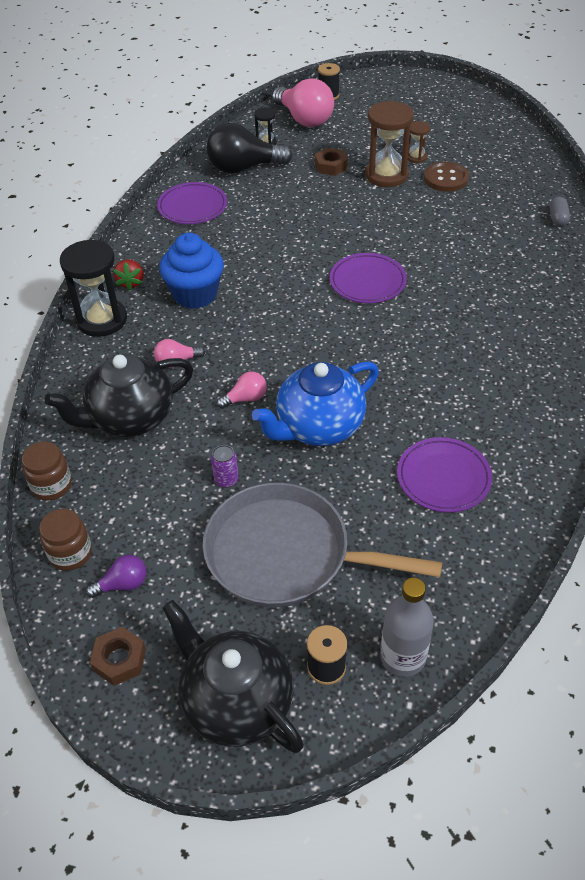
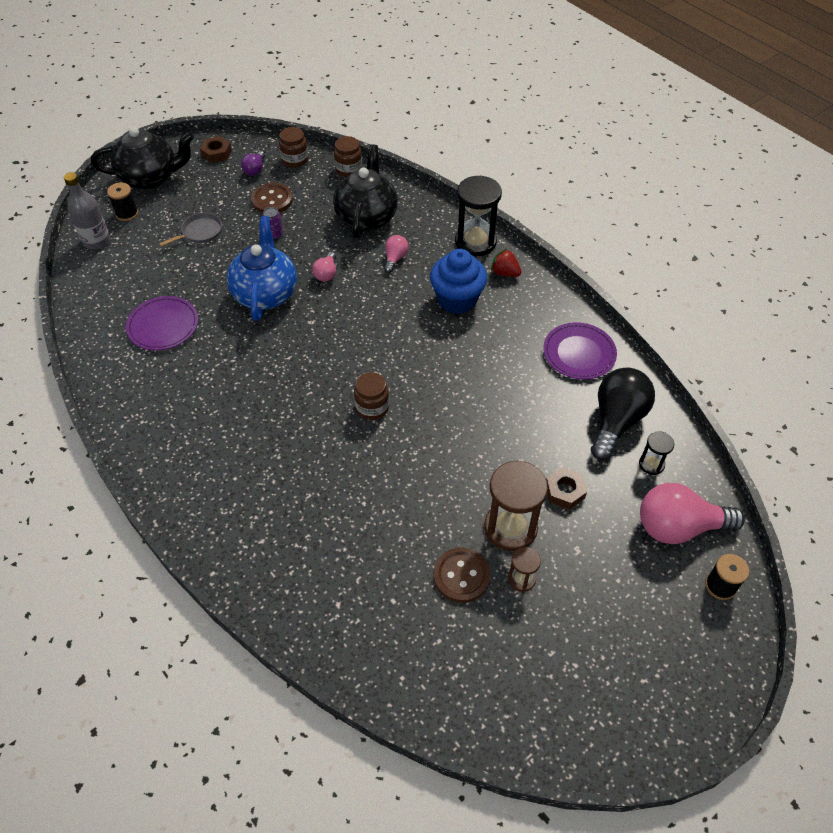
camera: 125 degrees right, 5 degrees up
(169, 523) = (272, 200): none -> brown button
(286, 554) = (200, 232): grey pan -> grey pan, size x0.43
(367, 281) = (372, 407): purple plate -> brown jar
(557, 218) = (312, 622): grey capsule -> none

